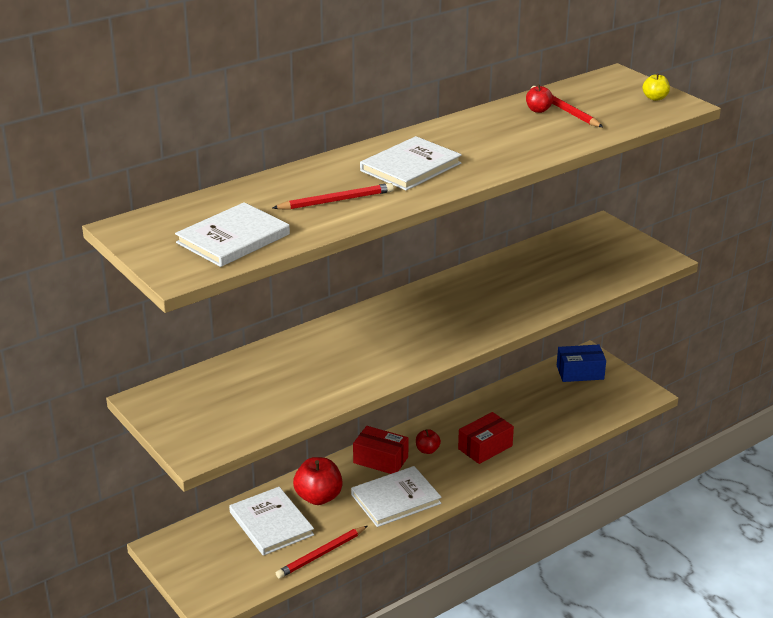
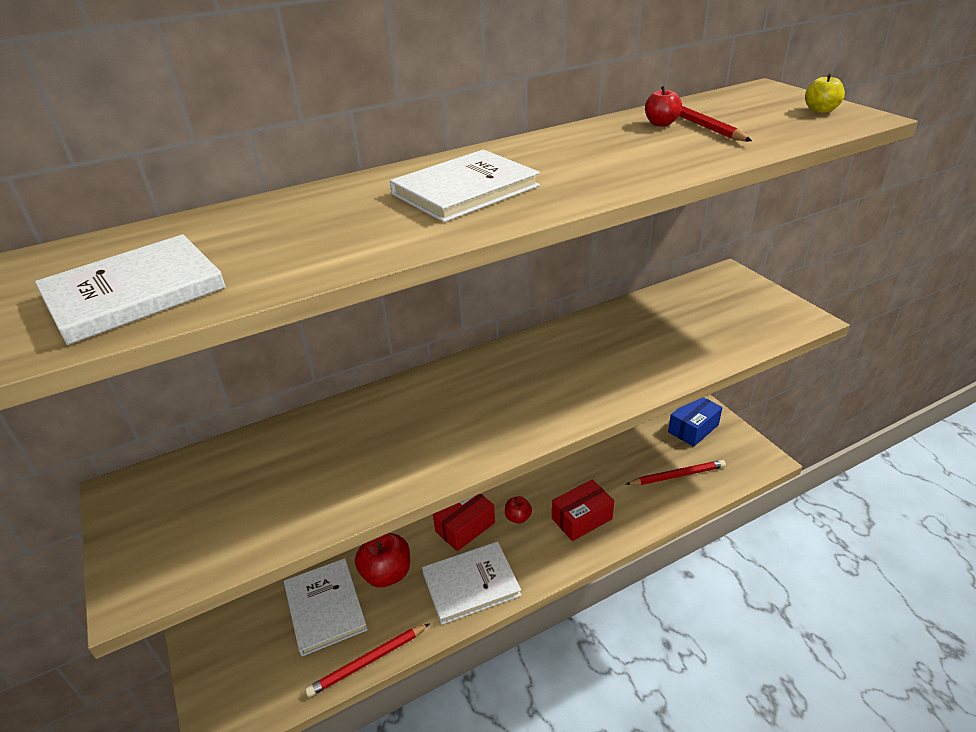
camera: 10 degrees right, 5 degrees up
(336, 201) = (332, 236): red pencil -> red pencil (677, 475)
(380, 460) = (465, 527): red box -> red box turned 75 degrees counterclockwise
(580, 372) = (693, 428): blue box -> blue box turned 45 degrees counterclockwise

